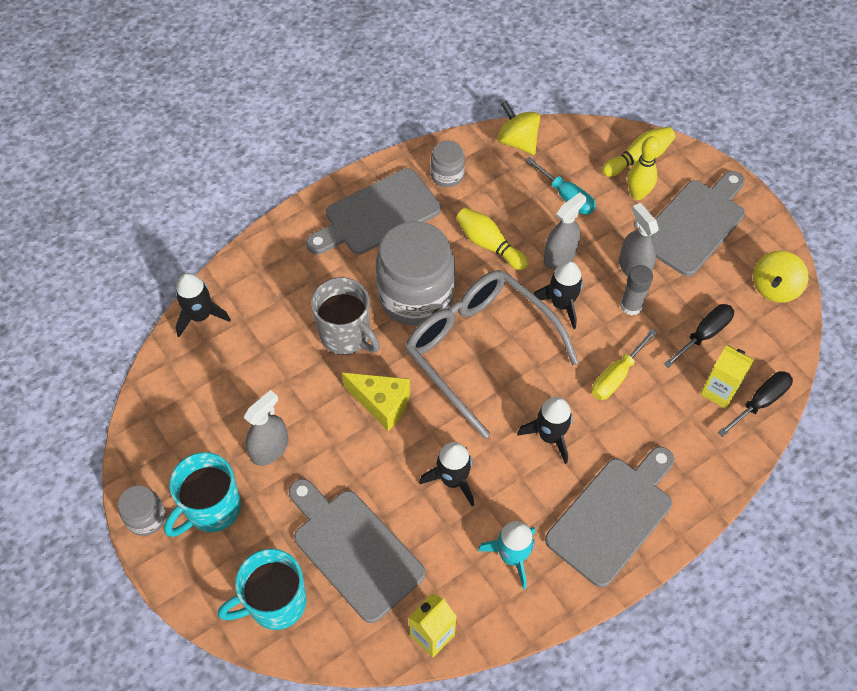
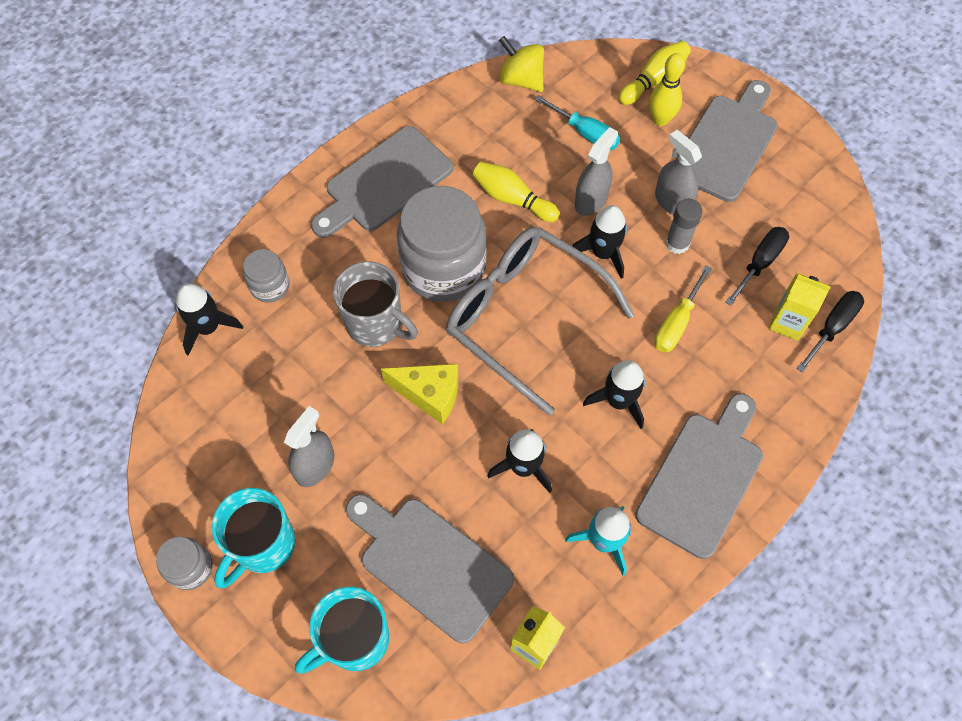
camera: 10 degrees left, 5 degrees up
(447, 175) = (452, 128): grey jar -> grey jar (270, 286)
(774, 288) = (823, 201): yellow spinning top -> none

